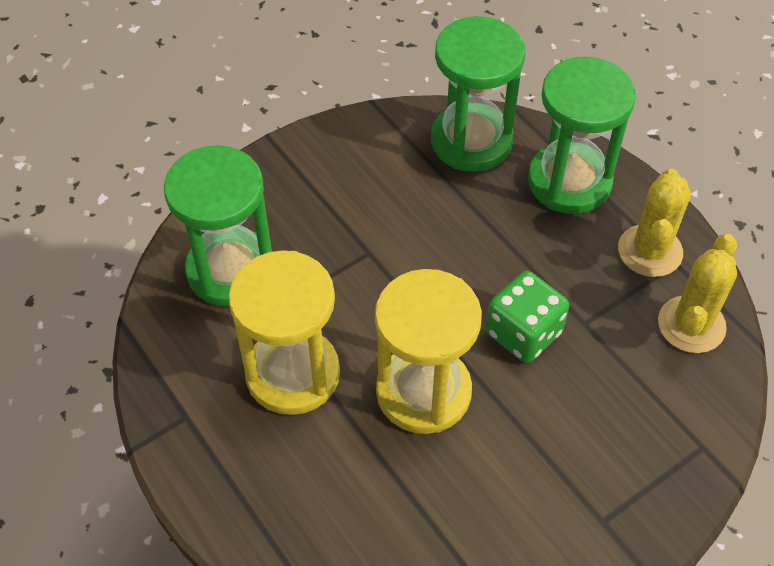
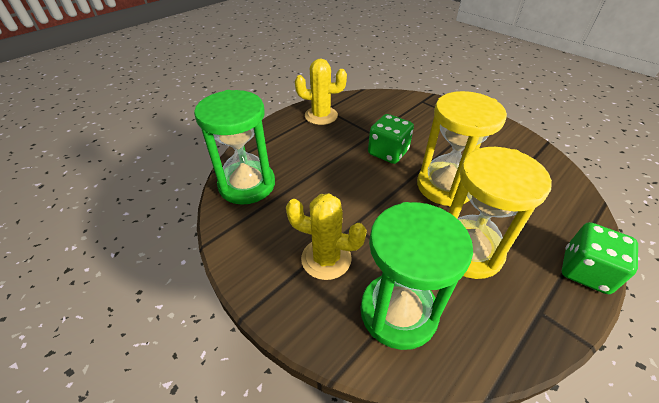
camera: 100 degrees left, 10 degrees down
(222, 506) = (585, 271): none -> green dice
(569, 181) = (278, 143): green hourglass -> none
(691, 325) = (361, 104): yellow cactus -> yellow cactus (326, 258)

